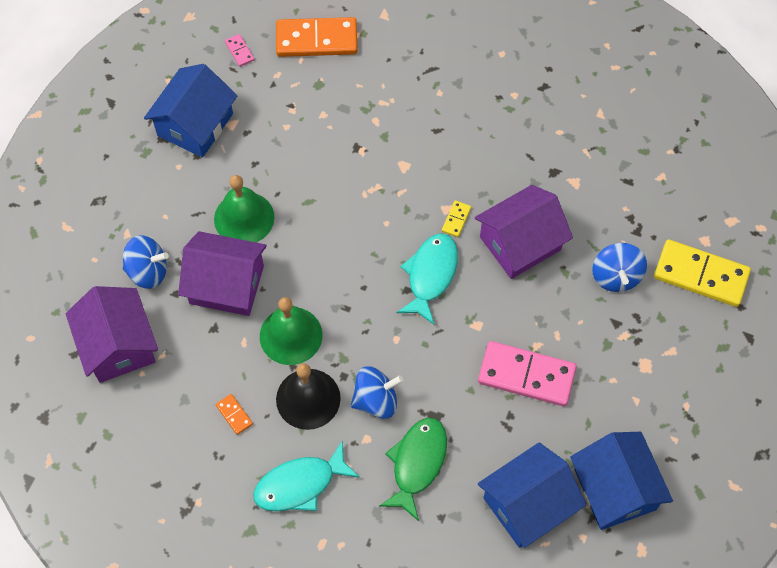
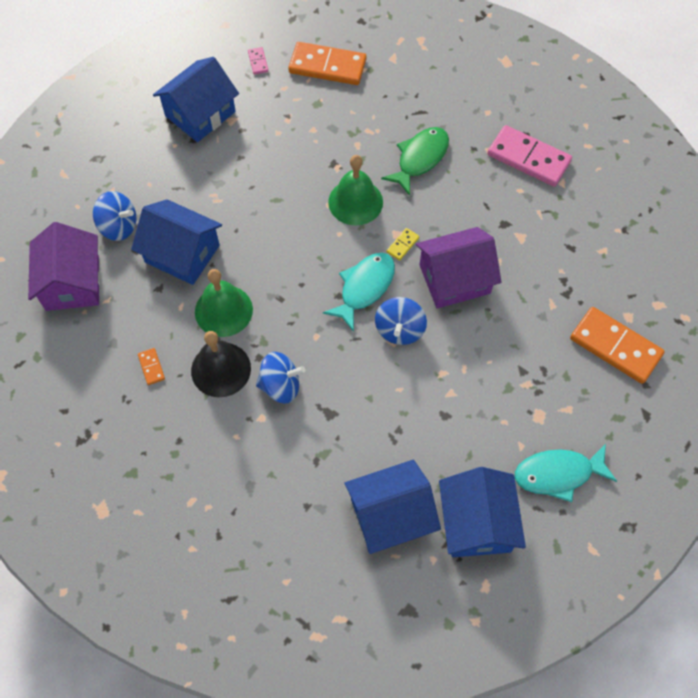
camera: 15 degrees right, 0 degrees up
(226, 284) = (182, 253): purple house -> blue house
(244, 218) = (216, 201): green bell -> green bell (355, 202)
(300, 484) = (189, 443): turquoise fish -> turquoise fish (558, 474)
(417, 463) = (300, 451): green fish -> green fish (420, 159)
(526, 375) = (424, 398): pink domino -> pink domino (528, 158)
(615, 276) = (534, 329): blue spinning top -> blue spinning top (399, 330)
(700, 275) = (615, 347): yellow domino -> orange domino

